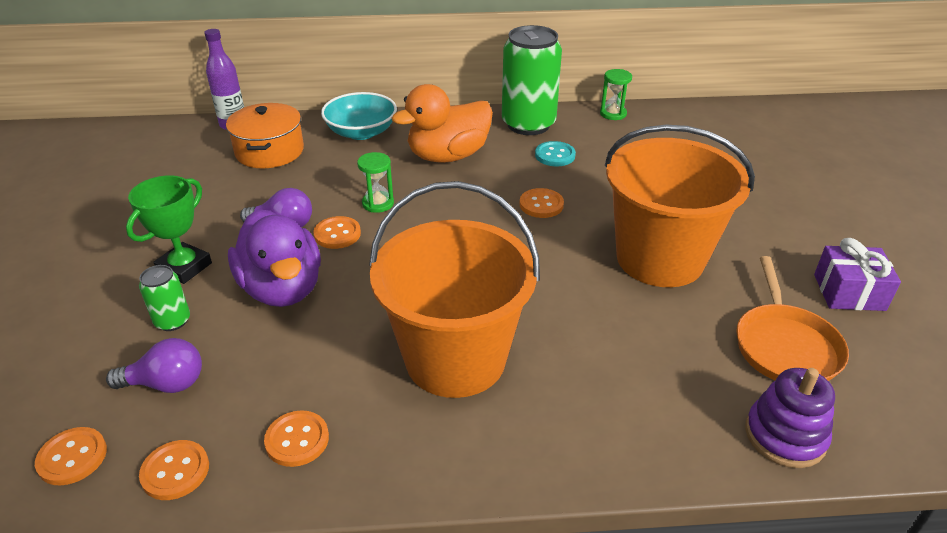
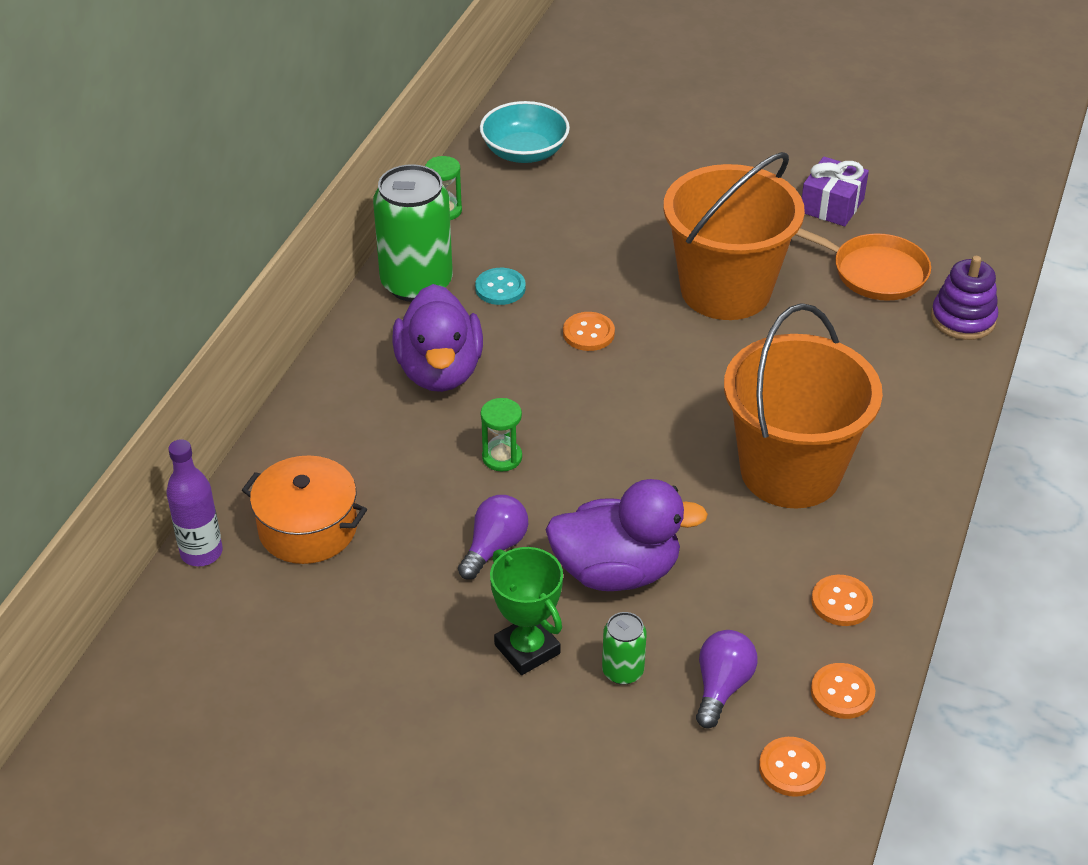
camera: 65 degrees left, 5 degrees up
(337, 234) = (542, 505): orange button -> none
(361, 132) = (324, 430): turquoise bowl -> turquoise bowl (524, 152)
(448, 156) = (440, 371): orange duck -> purple duck

